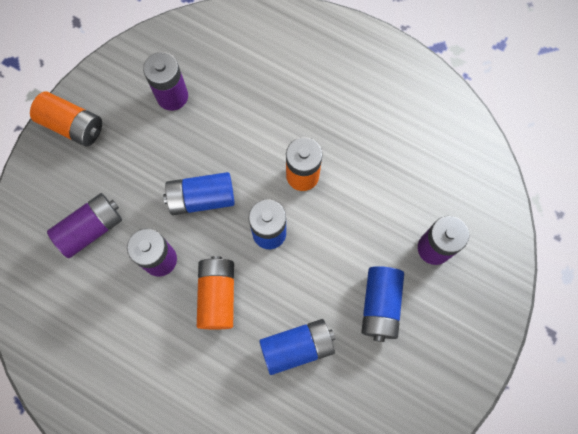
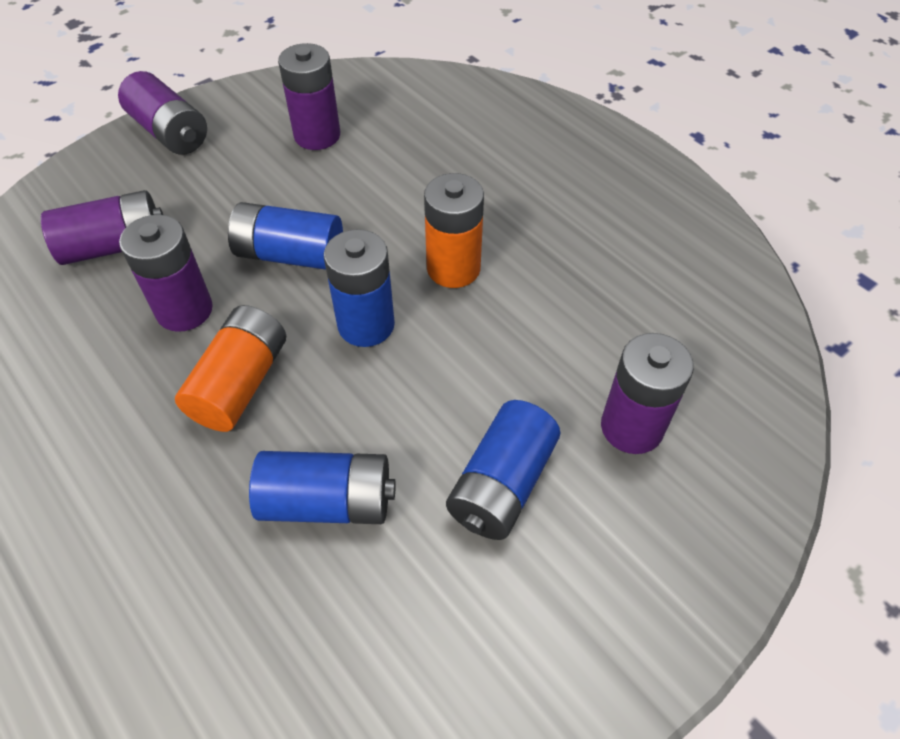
camera: 20 degrees right, 20 degrees down
(72, 125) = (170, 132): orange battery -> purple battery

